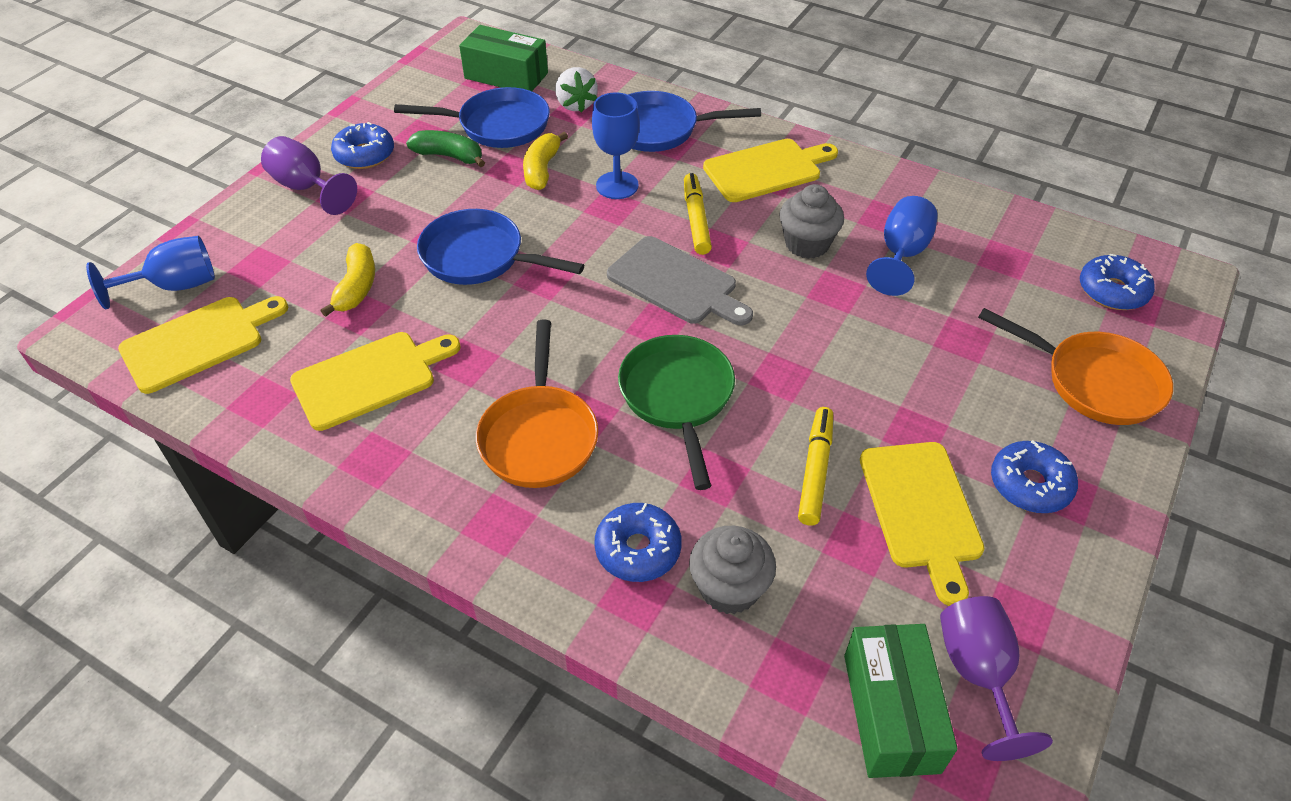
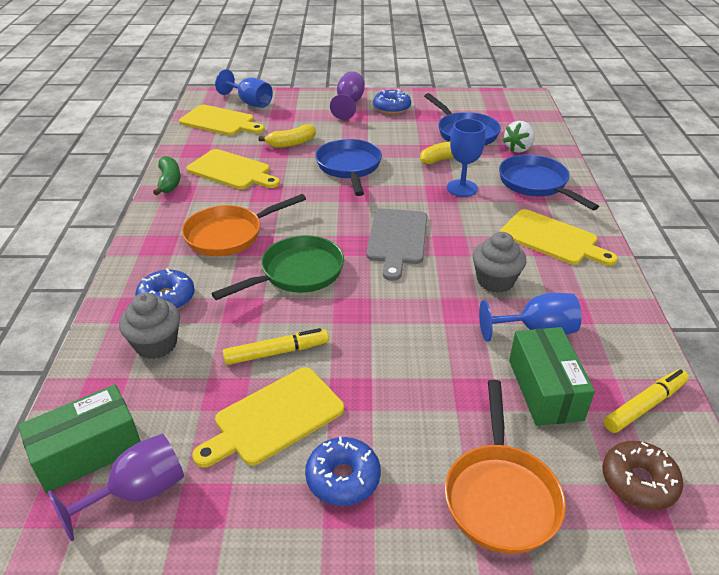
camera: 60 degrees right, 10 degrees down
(449, 156) = (420, 129): green banana -> green banana (169, 182)
(506, 76) = (512, 119): green box -> green box (545, 389)
(696, 220) = (465, 227): yellow marker -> yellow marker (644, 406)
(1112, 291) = (638, 482): blue donut -> brown donut

